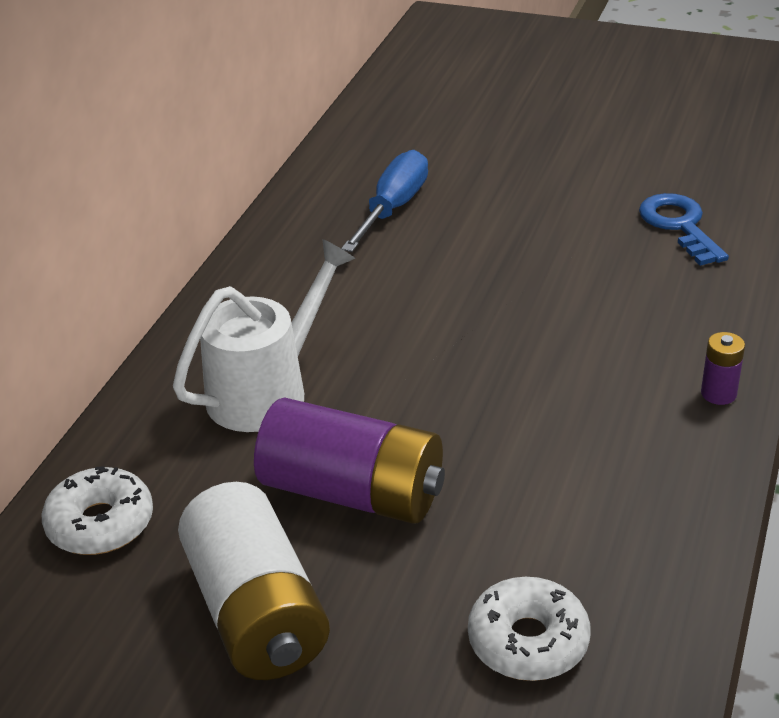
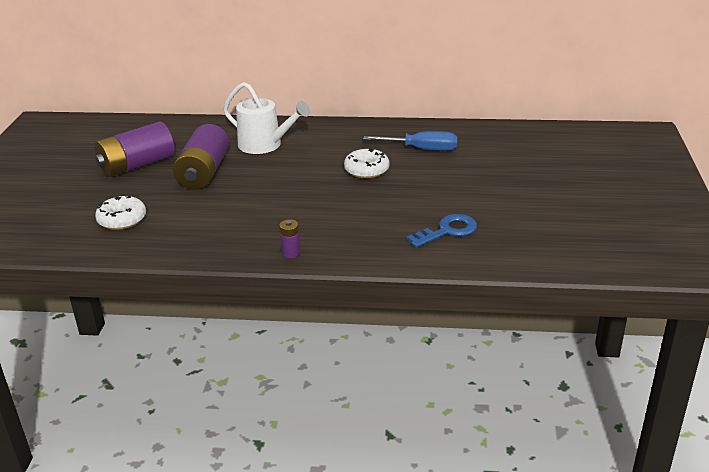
camera: 75 degrees right, 5 degrees down
(100, 523) = (181, 130): white donut -> white donut (366, 170)
(257, 612) = (137, 165): white battery -> purple battery

